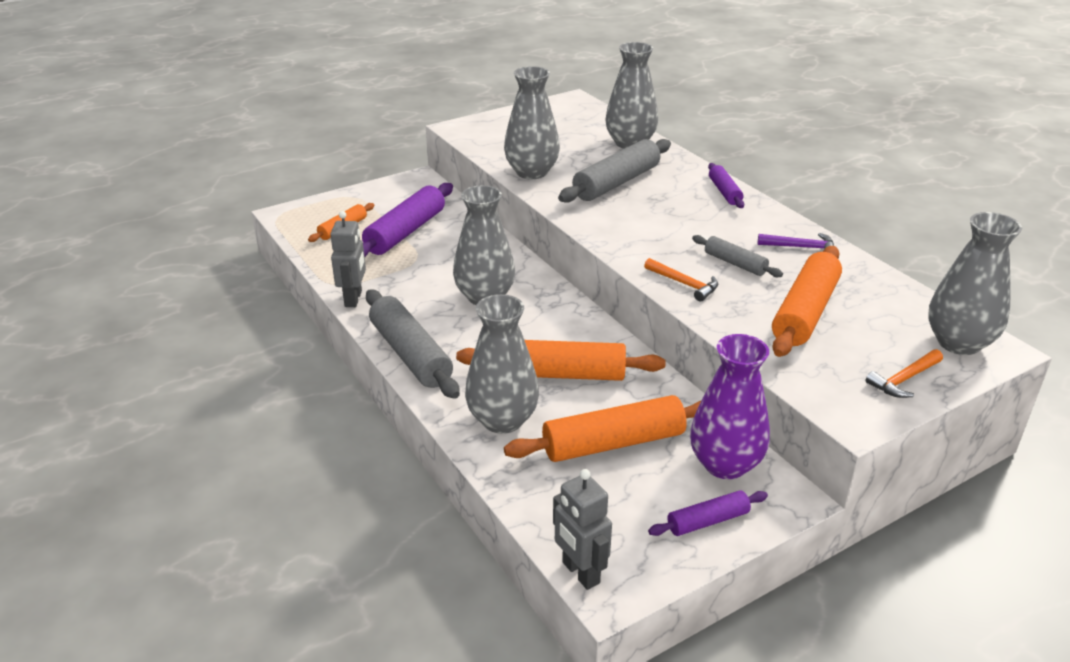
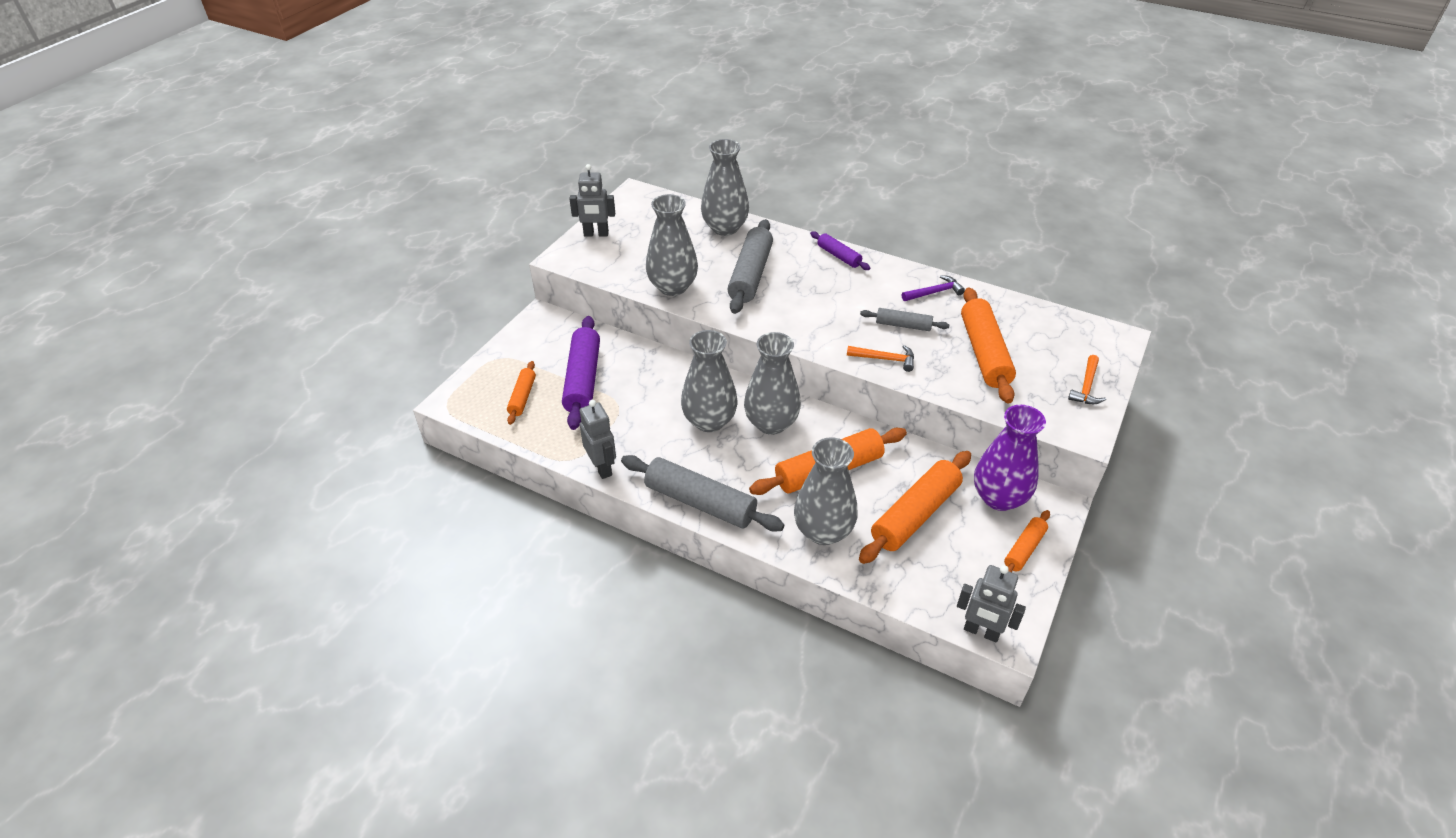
camera: 30 degrees left, 10 degrees up
(505, 119) = (596, 234): none -> grey robot
(707, 521) = (1024, 549): purple rolling pin -> orange rolling pin
(958, 343) = (1093, 341): grey vase -> grey vase (771, 423)

